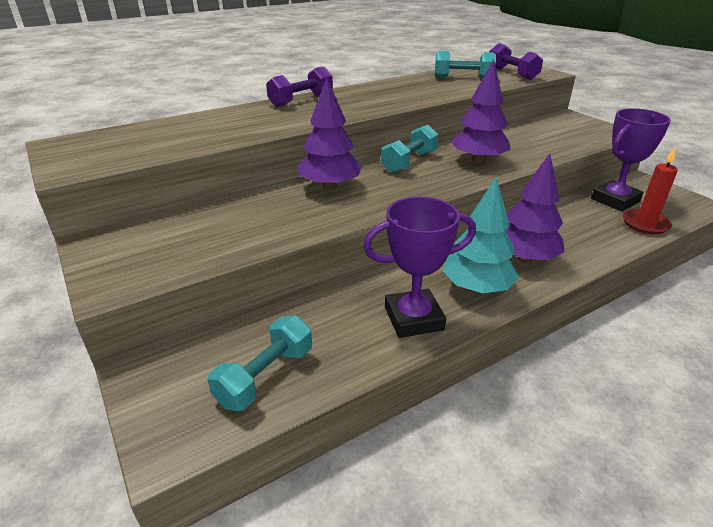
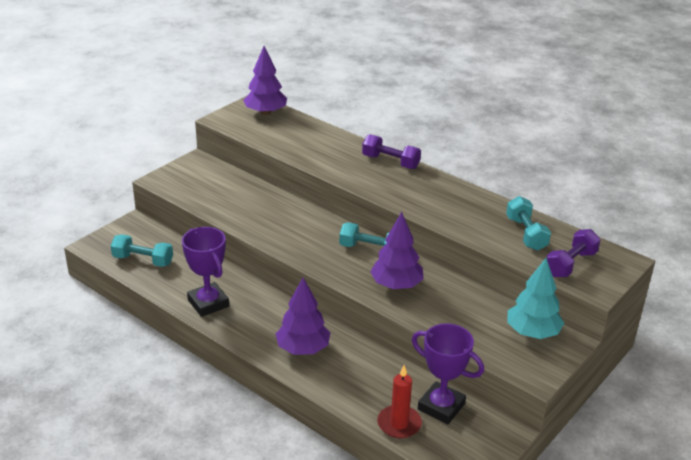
camera: 70 degrees right, 0 degrees up
(330, 186) = (305, 221): purple tree -> purple tree (265, 113)
(477, 288) = (252, 327): turquoise tree -> turquoise tree (532, 332)

